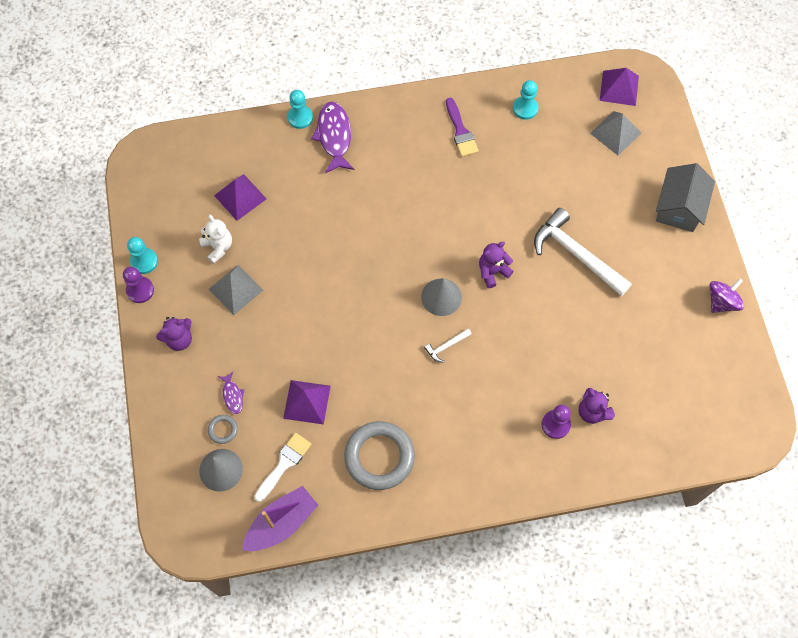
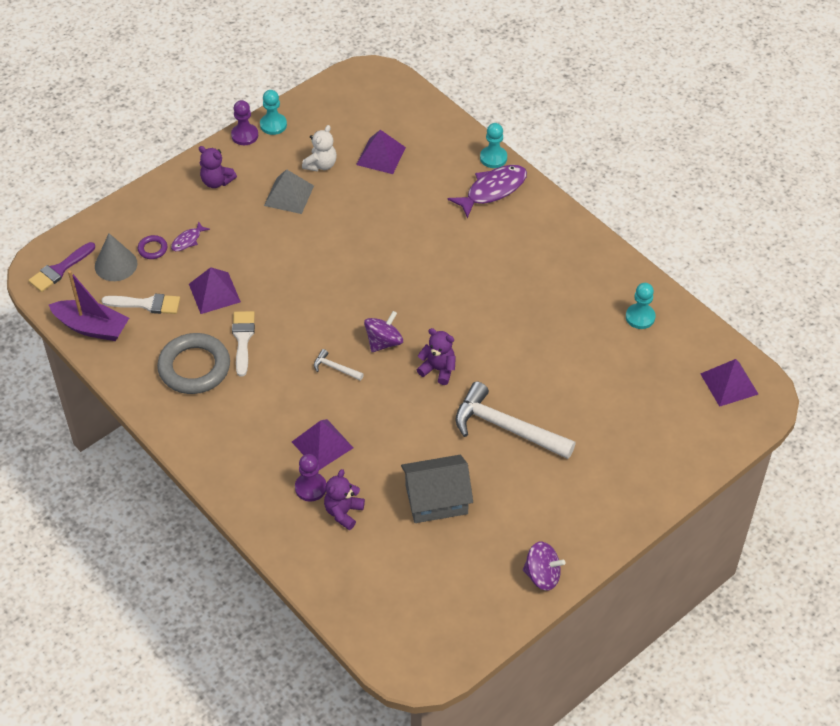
camera: 60 degrees right, 15 degrees down
(223, 430) = (152, 249): grey ring -> purple ring
(372, 403) = (243, 339): none -> white brush
(441, 297) = (384, 342): grey cone -> purple spinning top
(460, 131) = (573, 279): purple brush -> purple brush (60, 269)
(518, 395) = (322, 444): none -> purple pyramid
(576, 254) = (506, 427): white hammer -> white hammer turned 75 degrees counterclockwise
(615, 133) = (672, 403): grey pyramid -> none
(679, 208) = (626, 493): grey house -> grey house (436, 499)

